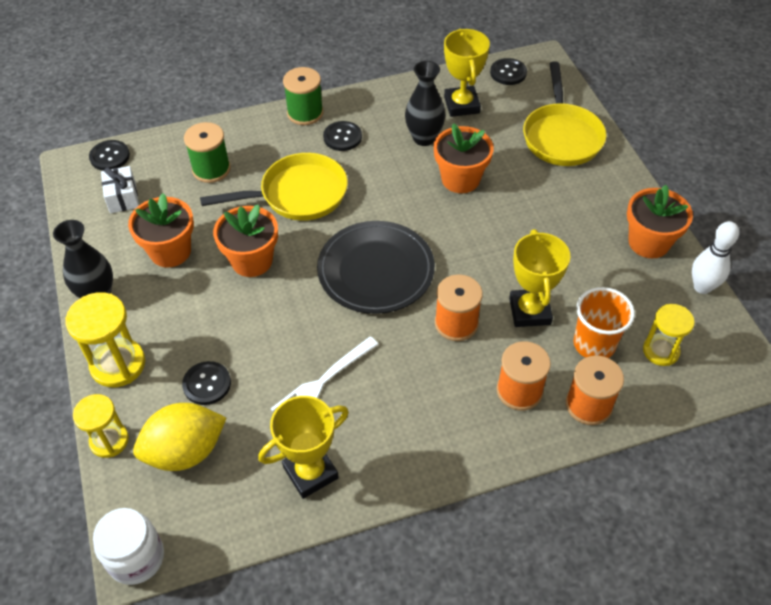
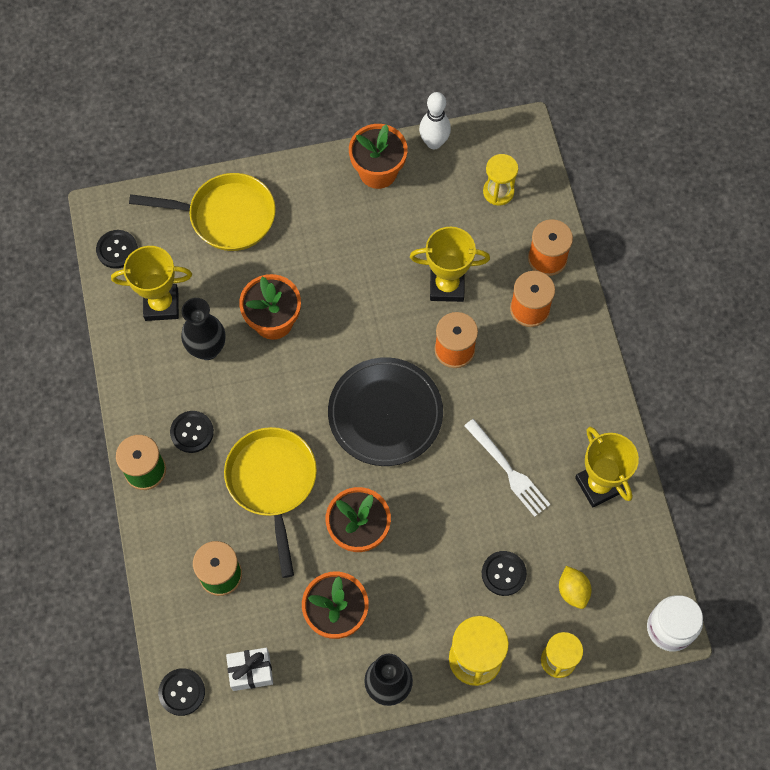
camera: 85 degrees left, 15 degrees up
(185, 451) = (573, 591): yellow lemon -> yellow lemon, size x0.54
(594, 344) = (487, 241): orange cup -> none

